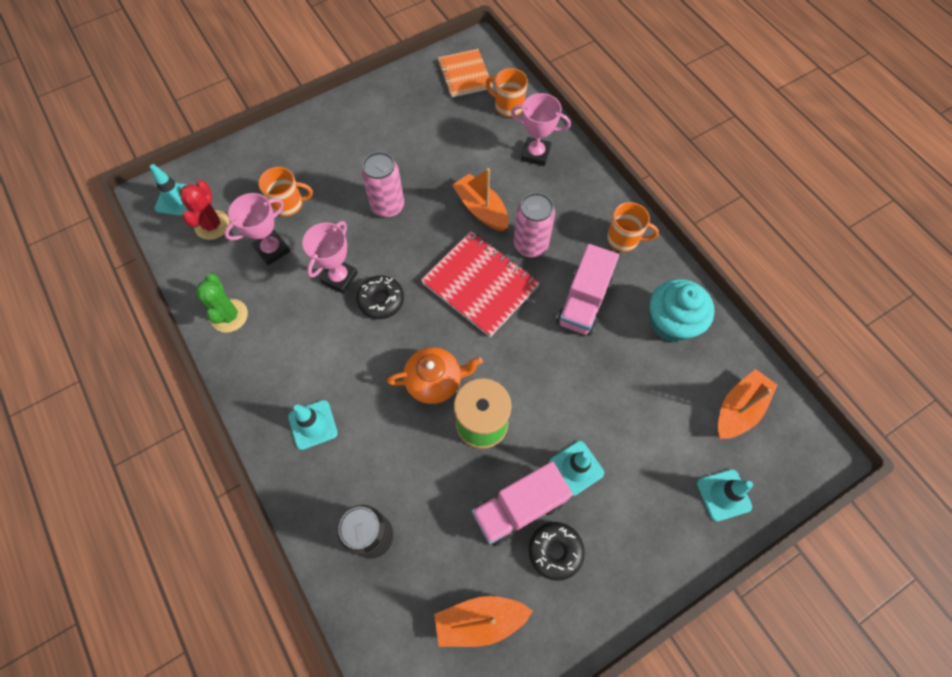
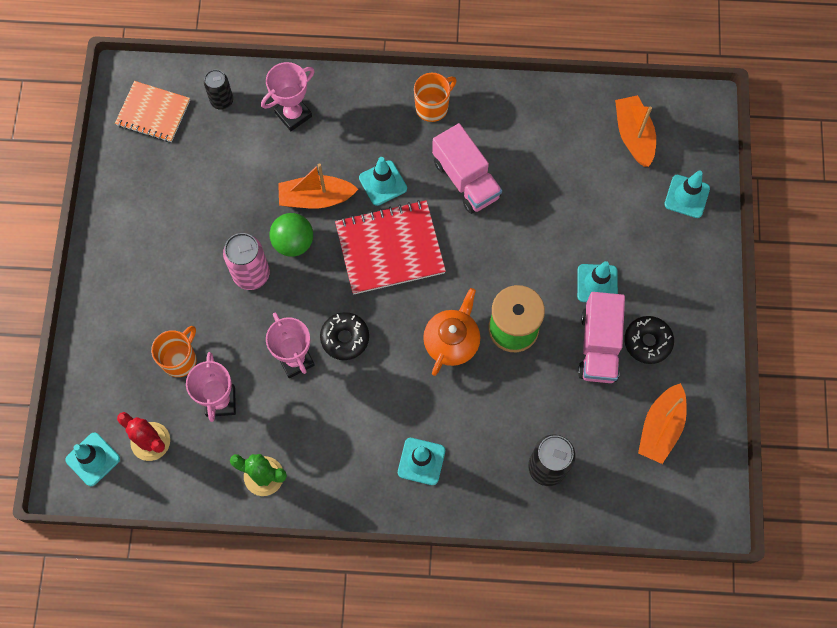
camera: 55 degrees left, 5 degrees up
(434, 217) = (293, 242): none -> green ball
(508, 106) = (222, 101): orange mug -> black can
(530, 245) = (383, 183): pink can -> turquoise traffic cone
(671, 322) = (532, 128): turquoise cupcake -> none

